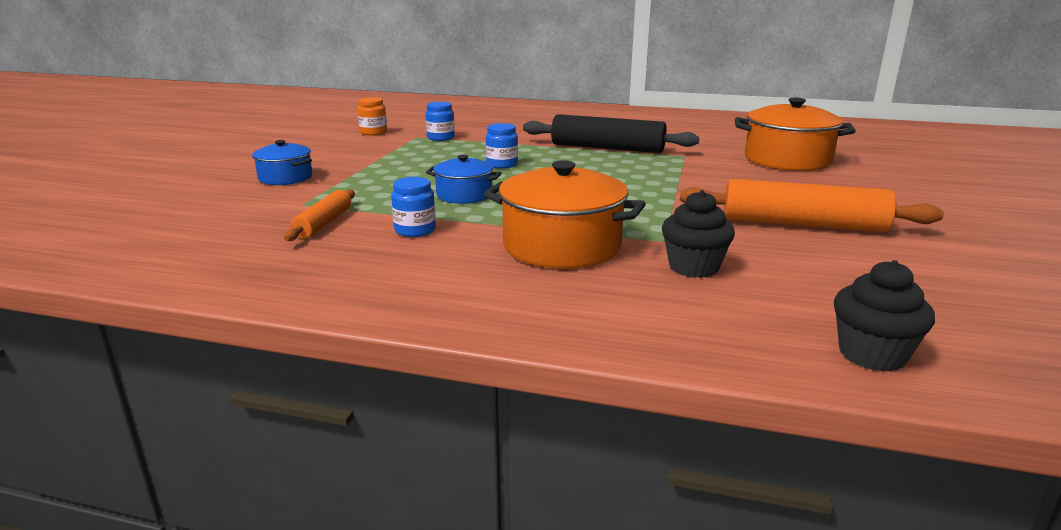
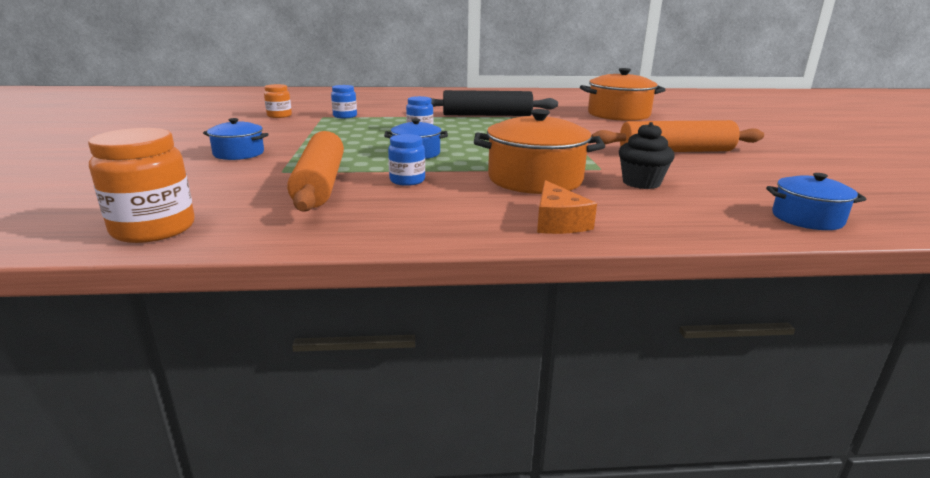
camera: 20 degrees left, 0 degrees up
(126, 257) = (153, 229): none -> orange jar
(323, 223) = (320, 183): orange rolling pin -> orange rolling pin, size x1.83
(521, 308) = (558, 222): none -> orange cheese
(872, 354) = (807, 218): black cupcake -> blue pot

